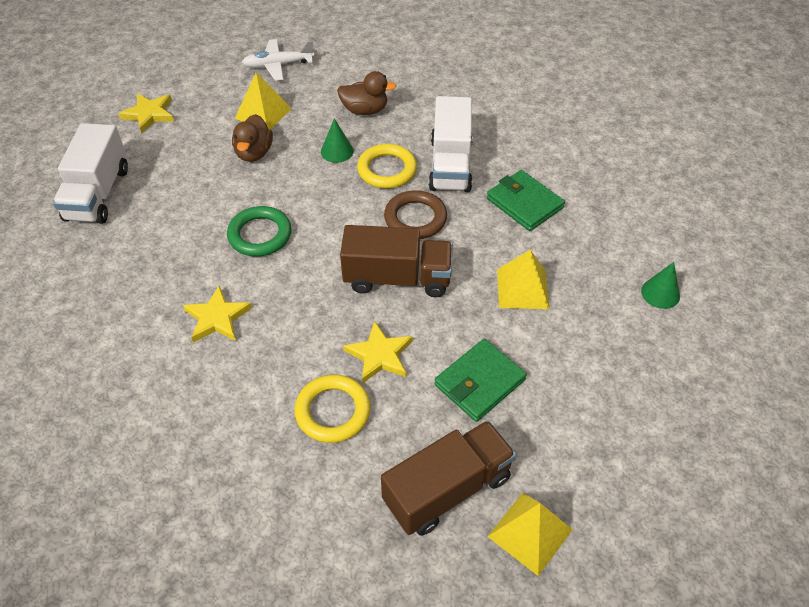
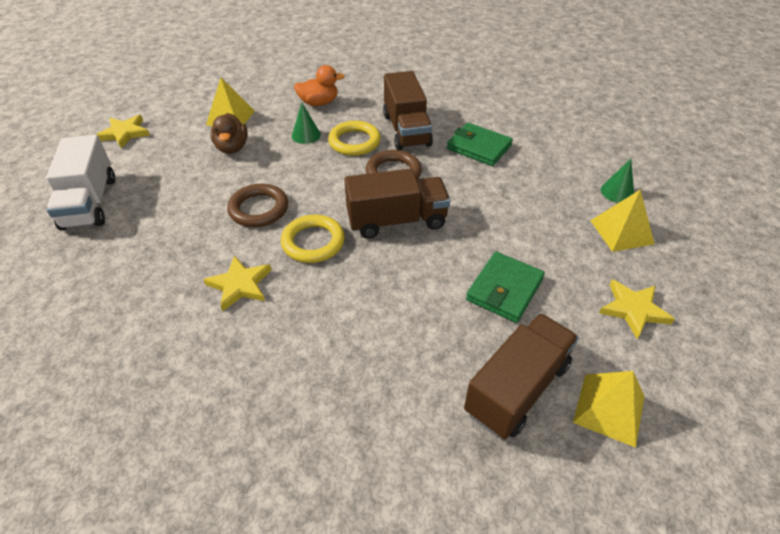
camera: 15 degrees left, 5 degrees down
(260, 235) = (259, 209): green ring -> brown ring
(278, 65) = (232, 82): white plane -> none
(333, 411) = (381, 343): yellow ring -> yellow ring (313, 242)
(365, 110) = (319, 103): brown duck -> orange duck
(380, 355) = (406, 285): yellow star -> yellow star (633, 309)
(450, 164) = (406, 130): white truck -> brown truck
(522, 288) = (506, 209): yellow pyramid -> yellow pyramid (621, 232)

